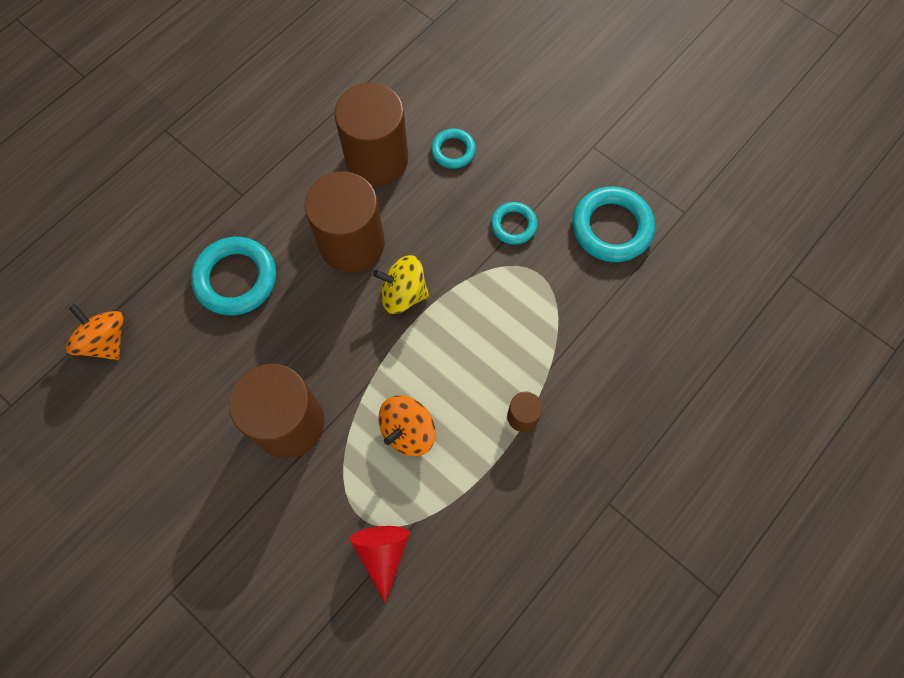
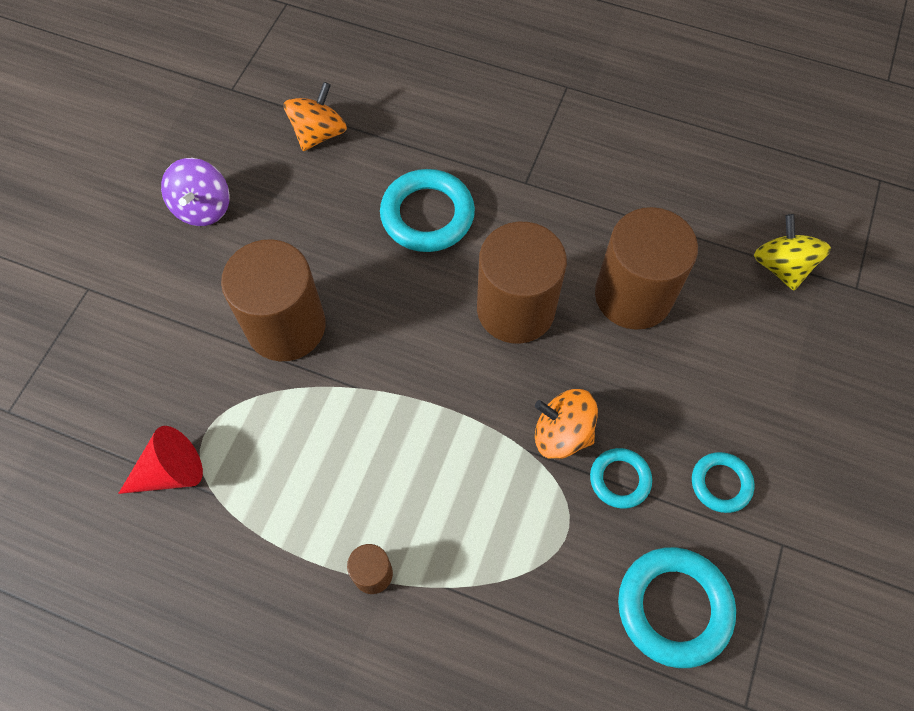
camera: 70 degrees right, 5 degrees down
(134, 465) = (203, 208): none -> purple spinning top
(403, 294) = (476, 385): yellow spinning top -> yellow spinning top (781, 266)
(408, 431) = (314, 449): orange spinning top -> orange spinning top (562, 433)
(453, 151) = (687, 374): turquoise ring -> turquoise ring (721, 483)

